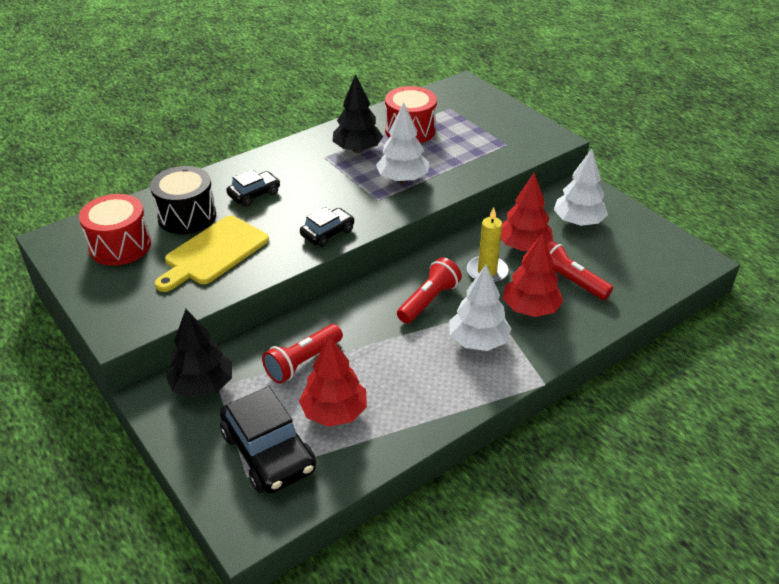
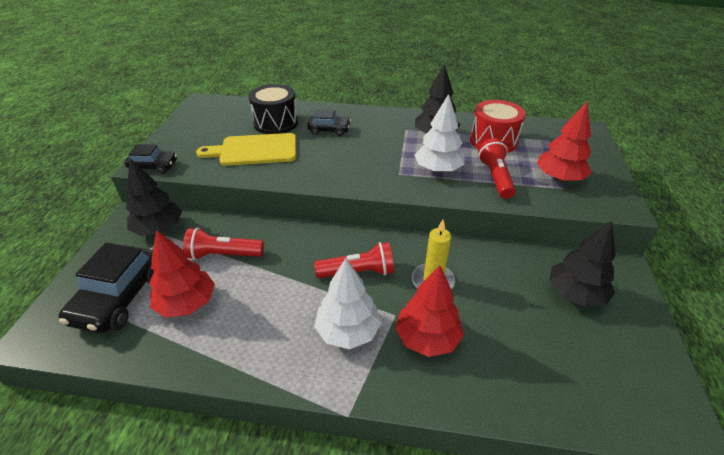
camera: 45 degrees right, 0 degrees up
(120, 246) = (221, 121): red drum -> none
(327, 233) = (333, 176): black car -> black car (153, 167)
(524, 246) = (493, 282): red tree -> red tree (559, 178)
(570, 281) = (497, 341): red flashlight -> red flashlight (495, 177)
(578, 222) = (575, 294): white tree -> black tree

